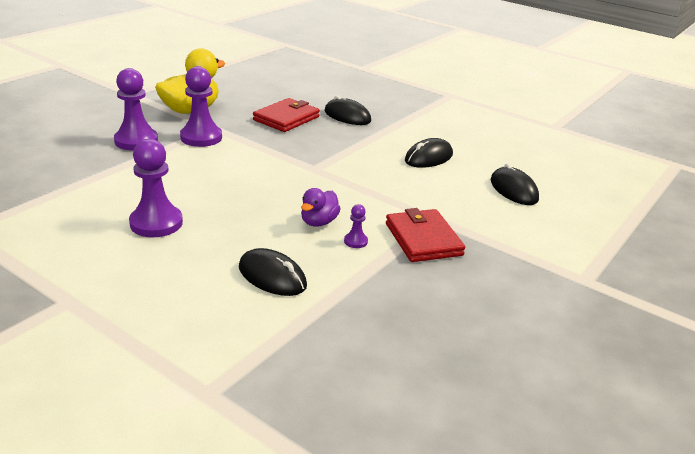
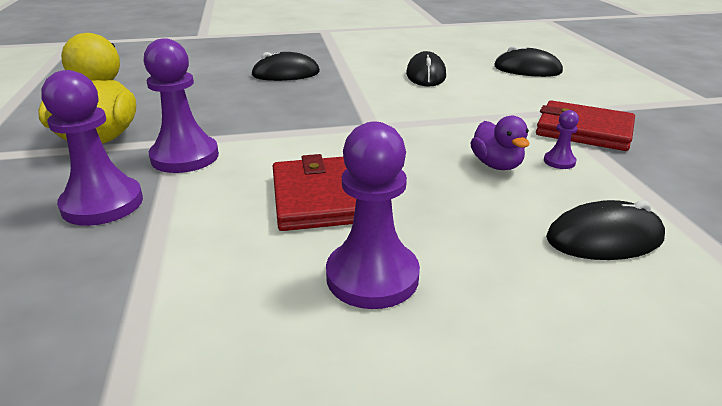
camera: 45 degrees left, 0 degrees up
(286, 118) = (235, 98): red wallet -> red wallet (318, 198)

